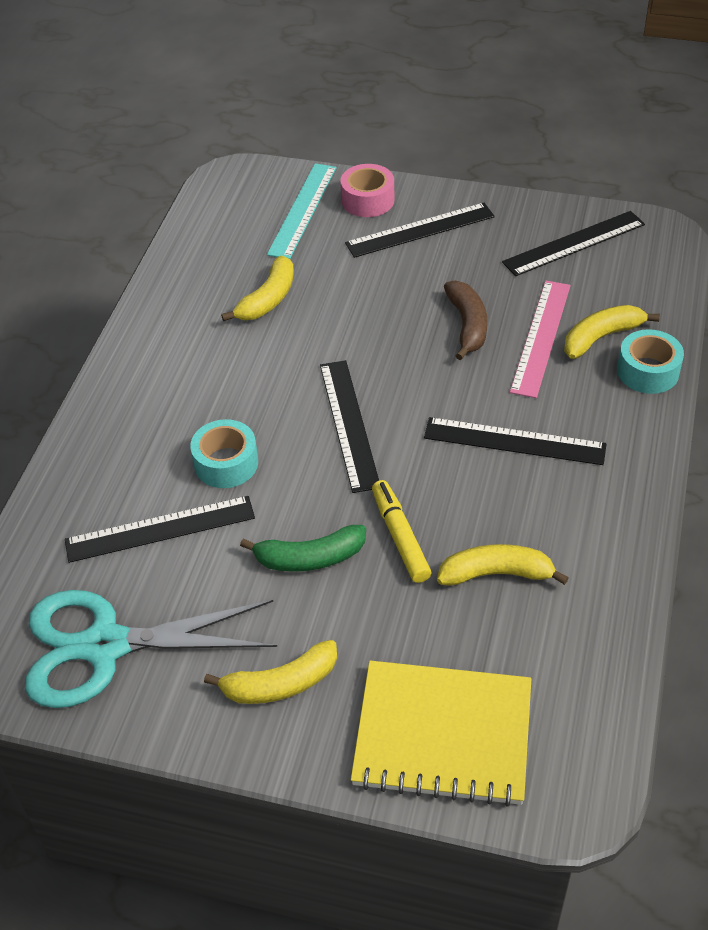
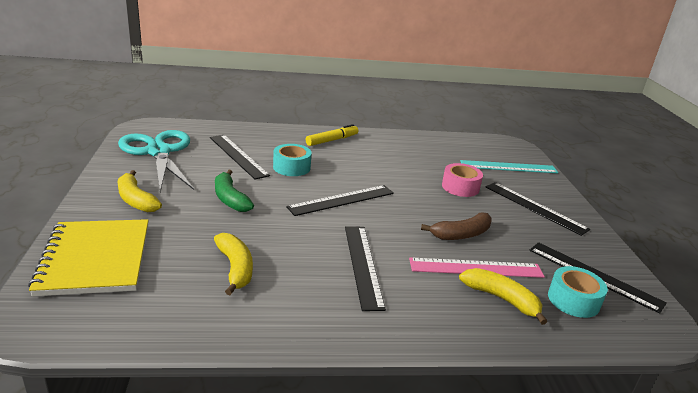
camera: 65 degrees right, 20 degrees down
(268, 299) = (425, 165): yellow banana -> none
(367, 200) = (541, 186): pink tape -> pink tape (460, 187)
(400, 537) = (256, 227): yellow marker -> yellow marker (332, 140)
(648, 371) = (483, 329): turquoise tape -> turquoise tape (573, 300)

